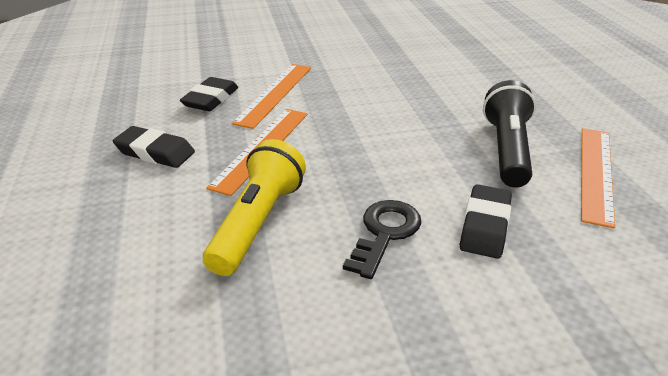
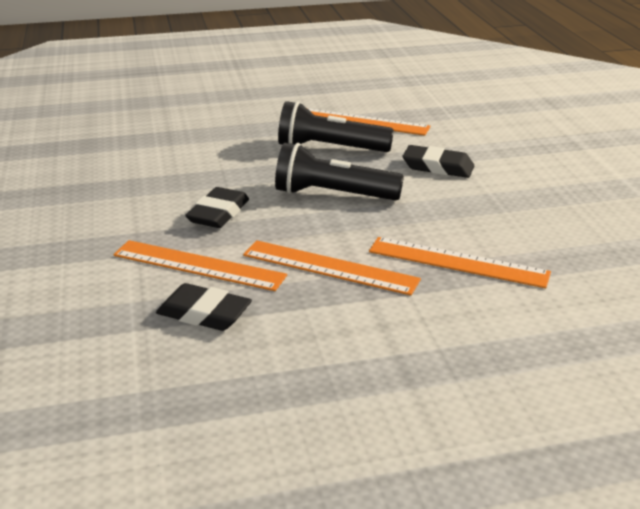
camera: 90 degrees left, 5 degrees down
(155, 152) = (340, 341): black eraser -> black eraser (218, 213)
(257, 222) = (458, 262): yellow flashlight -> orange ruler
(384, 233) = (457, 205): black key -> none
(397, 151) = (333, 195): none -> black flashlight

